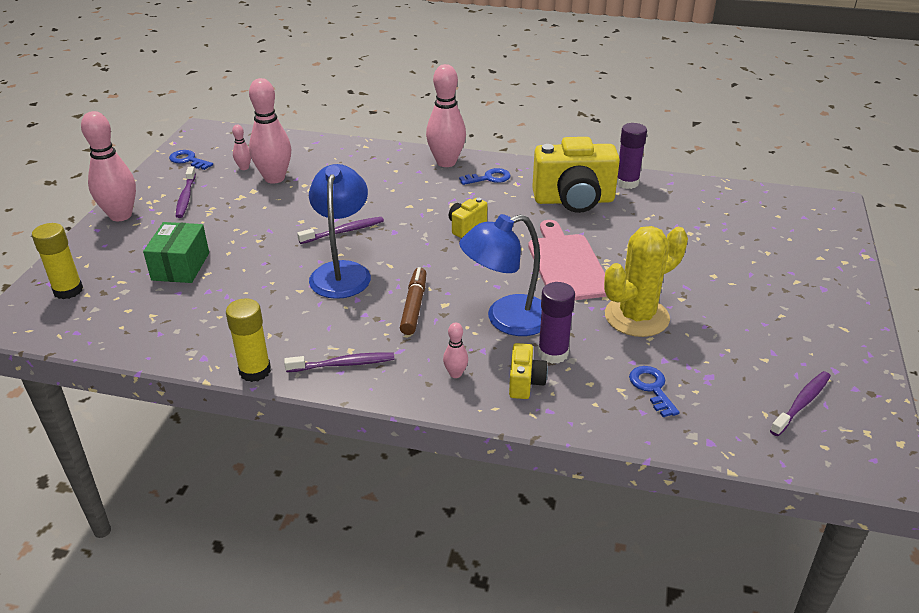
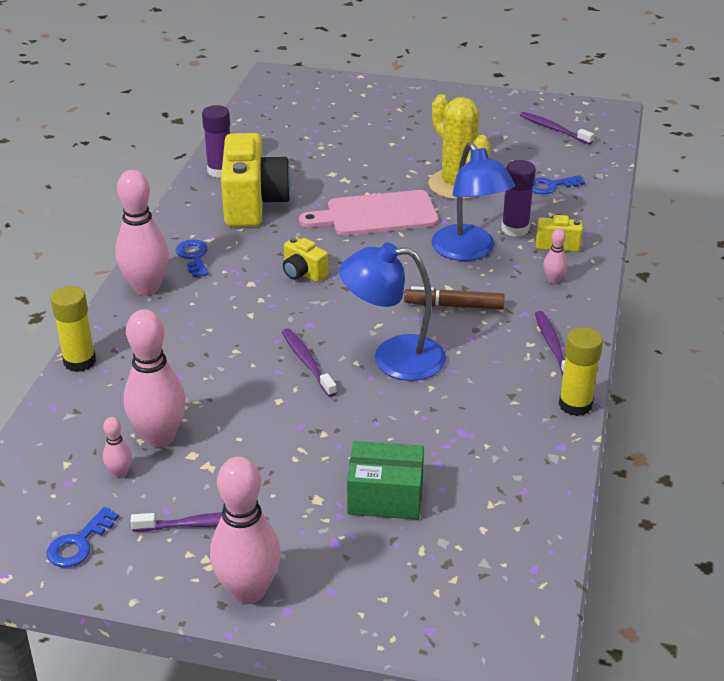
camera: 90 degrees left, 0 degrees up
(68, 290) = (446, 602): yellow glue stick -> yellow glue stick (79, 361)

